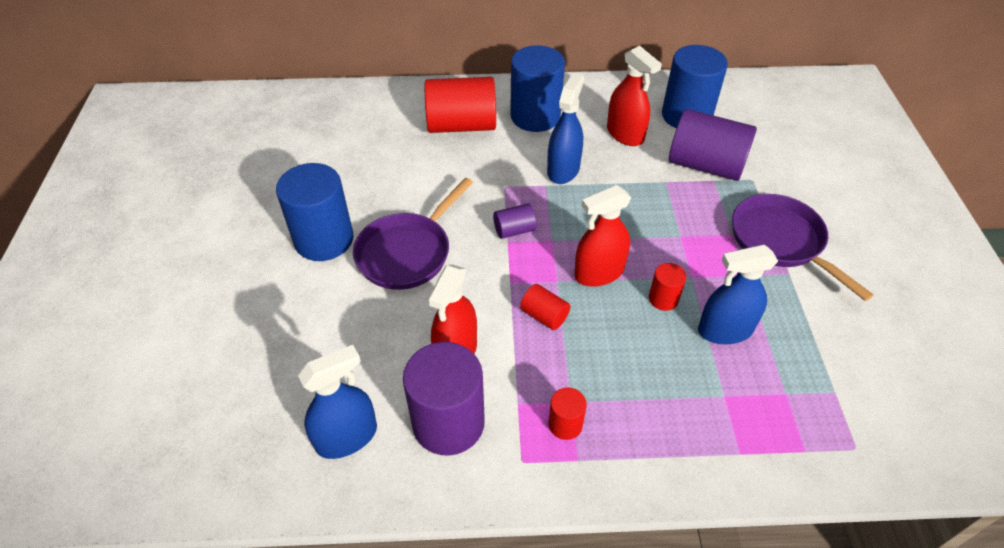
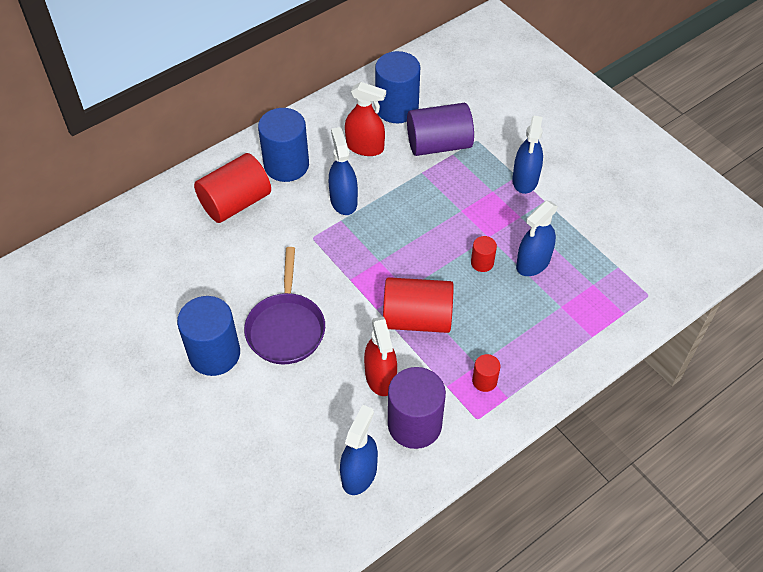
camera: 35 degrees left, 5 degrees up
(514, 230) = (347, 268): purple cylinder -> none
(544, 315) = (417, 318): red cylinder -> red cylinder, size x2.10
(599, 273) = (428, 267): red spray bottle -> none
(781, 241) = (525, 180): purple pan -> blue spray bottle

